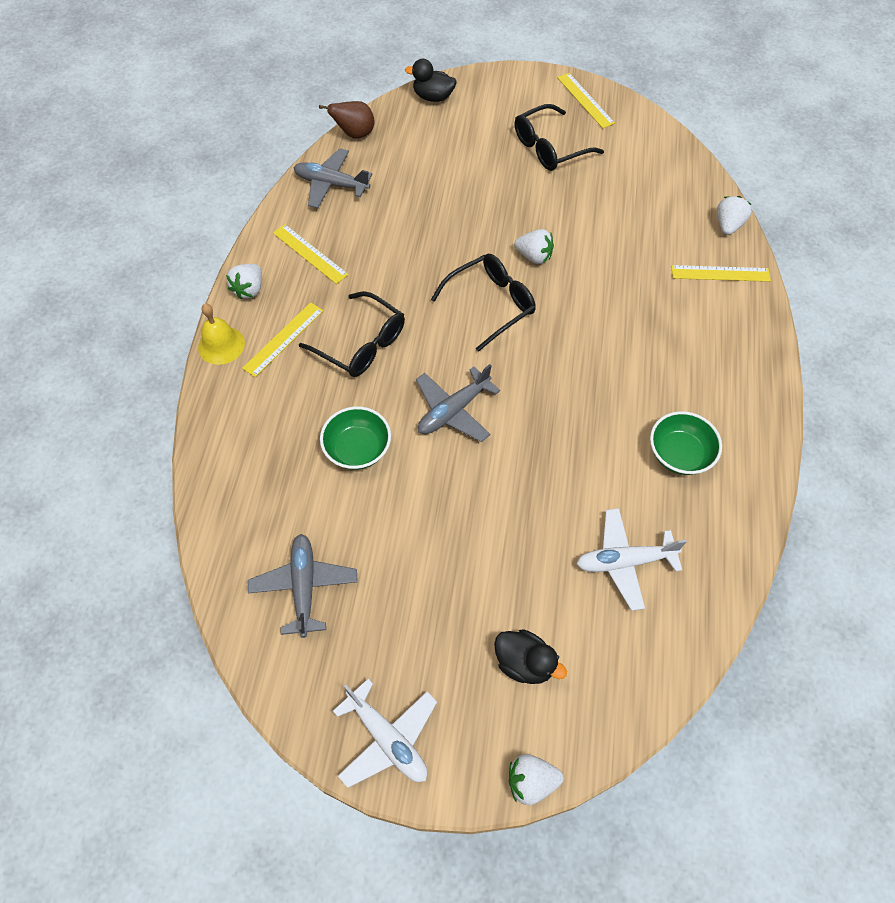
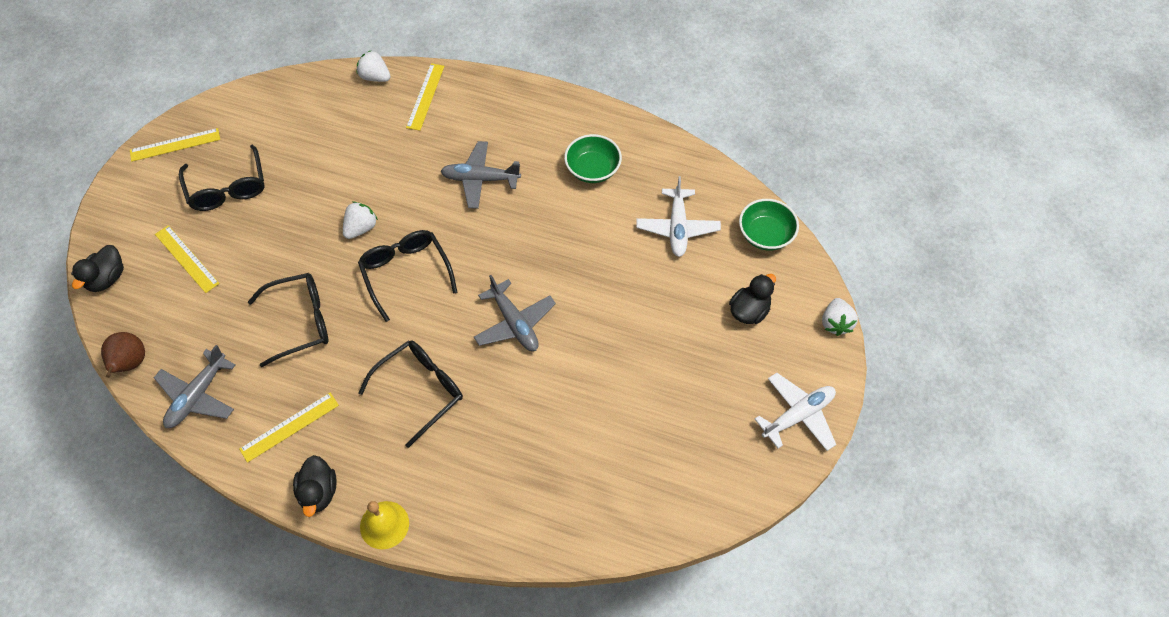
camera: 80 degrees left, 0 degrees up
(249, 289) = (319, 492): white strawberry -> black duck
(283, 339) = (394, 462): yellow ruler -> yellow ruler (186, 259)
(304, 587) = (664, 466): grey plane -> grey plane (480, 179)
(357, 449) = (537, 407): green bowl -> green bowl (765, 235)
(418, 235) = (301, 322): none -> black glasses

